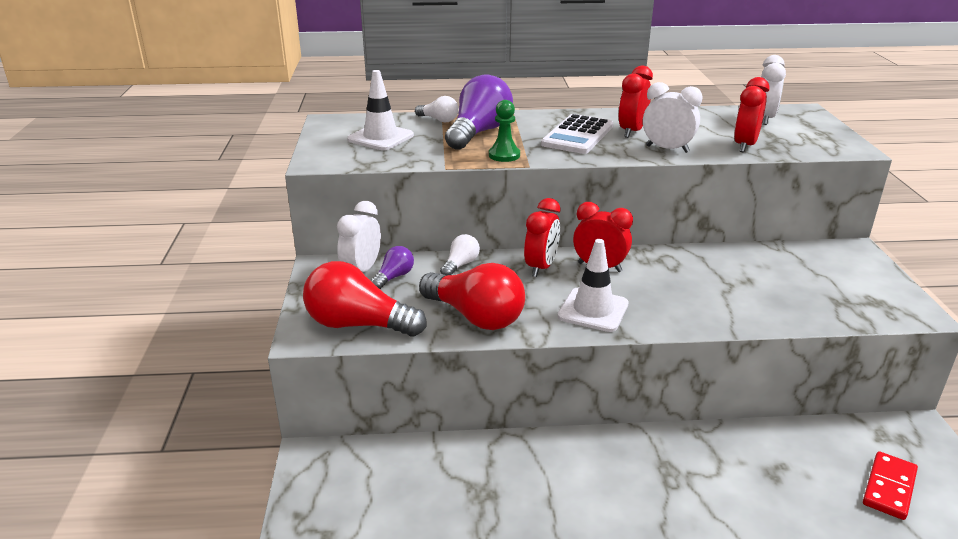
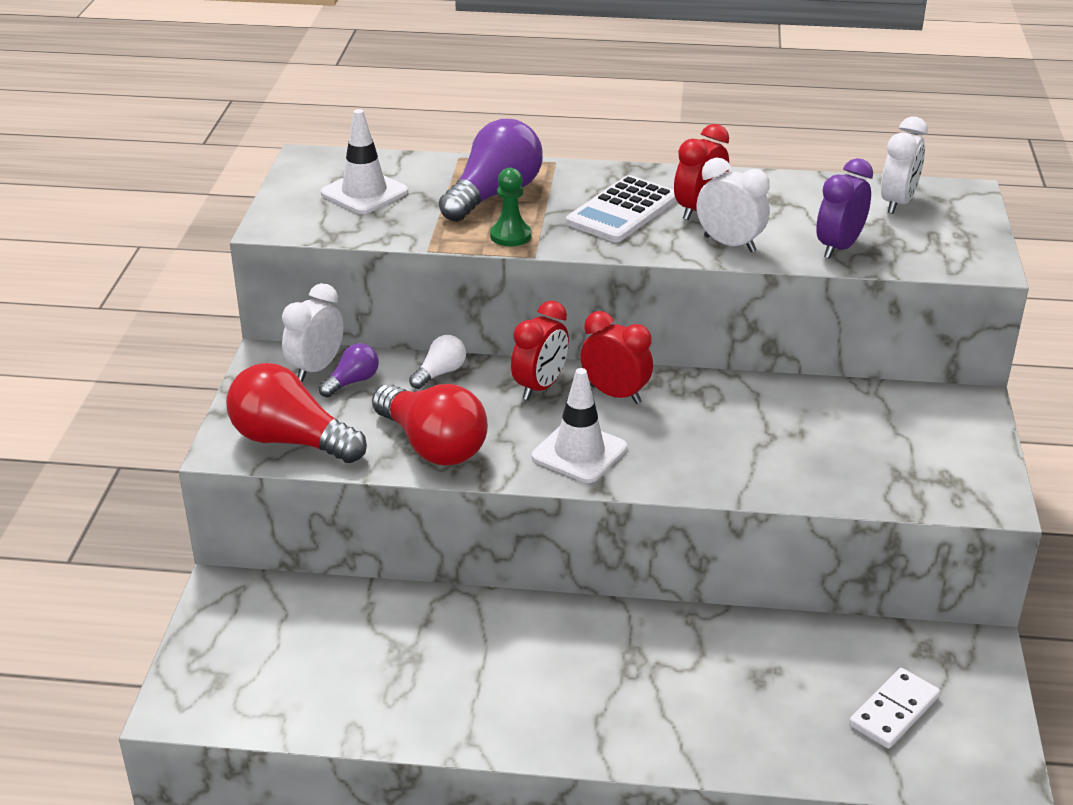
camera: 10 degrees right, 5 degrees up
(439, 120) = (450, 168): white light bulb -> none
(744, 145) = (838, 247): red clock -> purple clock
(889, 487) = (893, 711): red domino -> white domino

